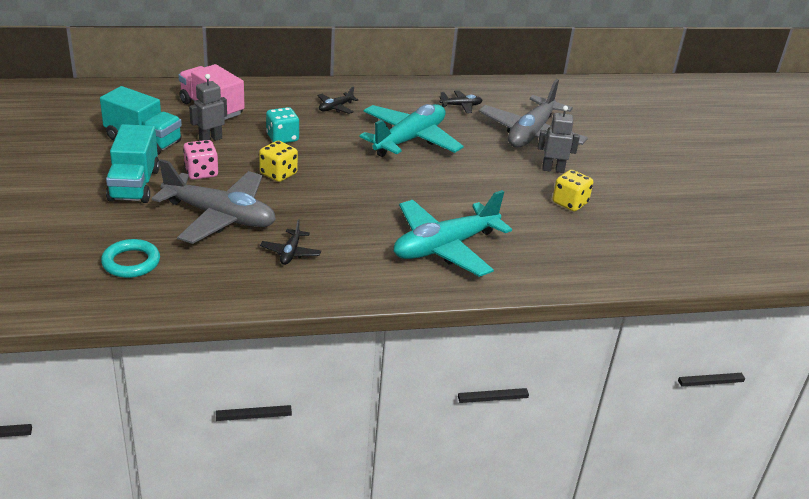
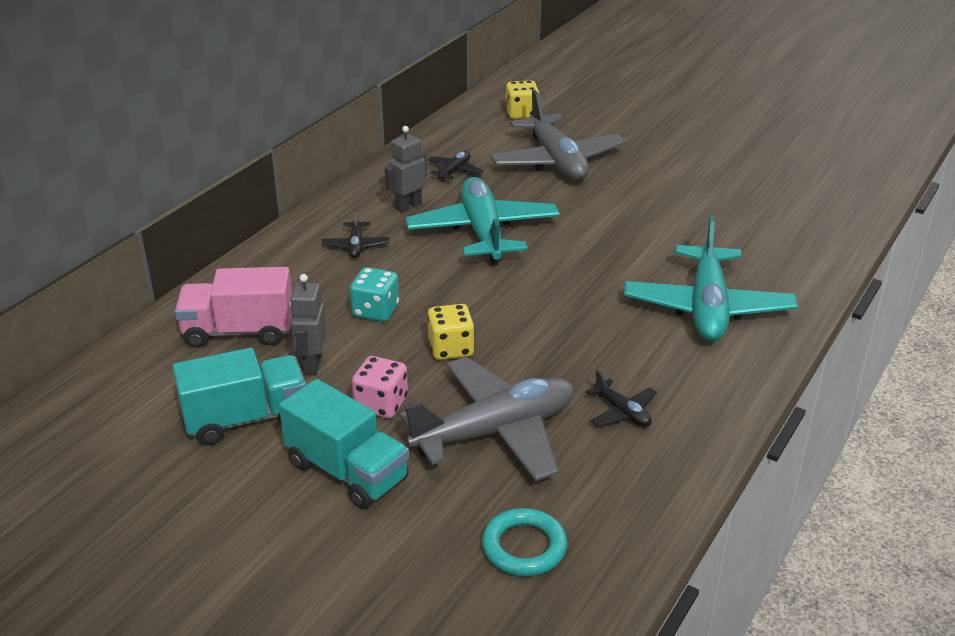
camera: 45 degrees left, 0 degrees up
(553, 169) = (633, 182): grey robot -> grey robot (408, 206)
(570, 203) = (700, 202): yellow dice -> yellow dice (522, 114)

